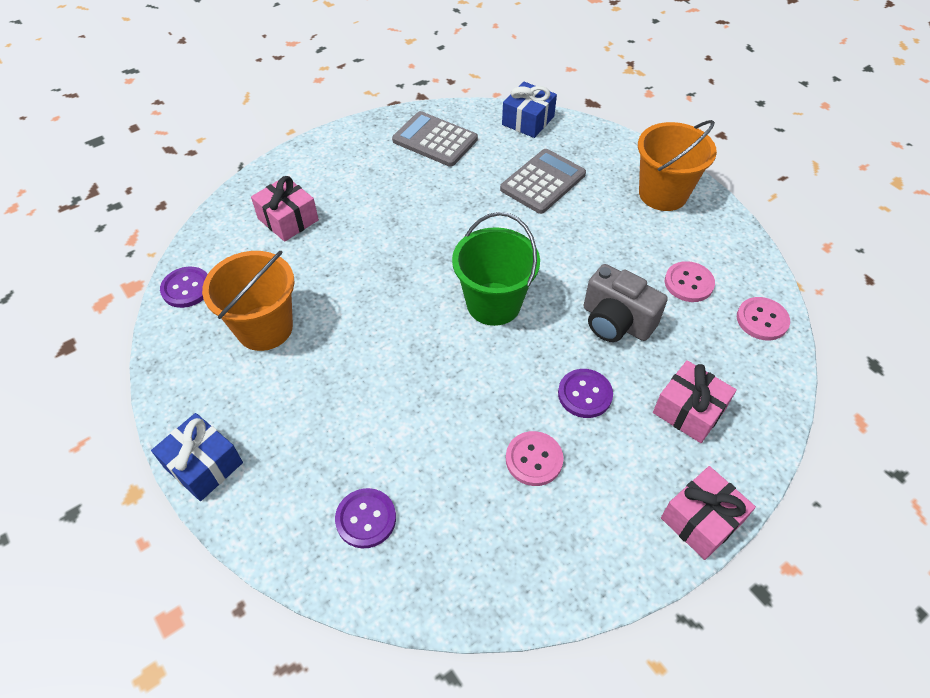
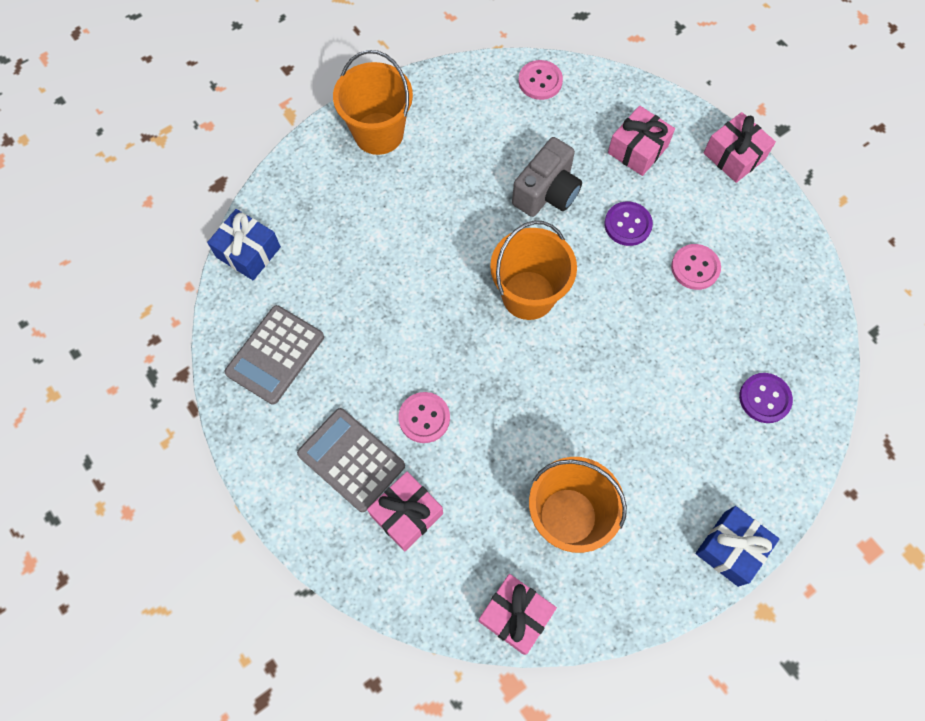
camera: 90 degrees left, 15 degrees up
(186, 288) = (515, 615): purple button -> pink gift
(493, 304) = (528, 295): green bucket -> orange bucket
(543, 182) = (355, 242): grey calculator -> grey calculator (351, 460)
(688, 283) = (498, 129): pink button -> pink button (424, 418)

